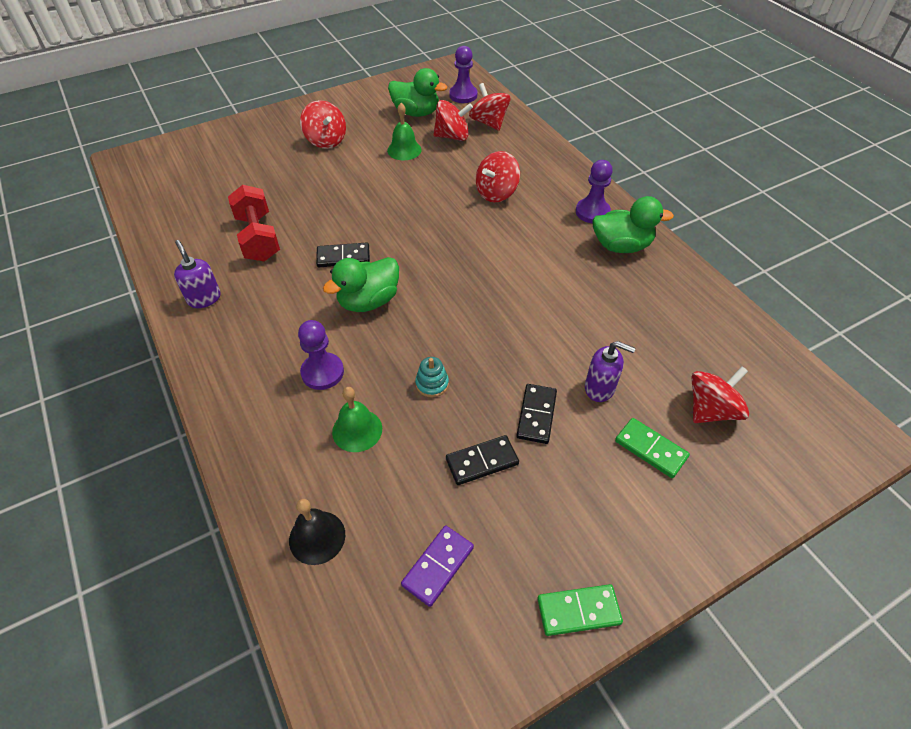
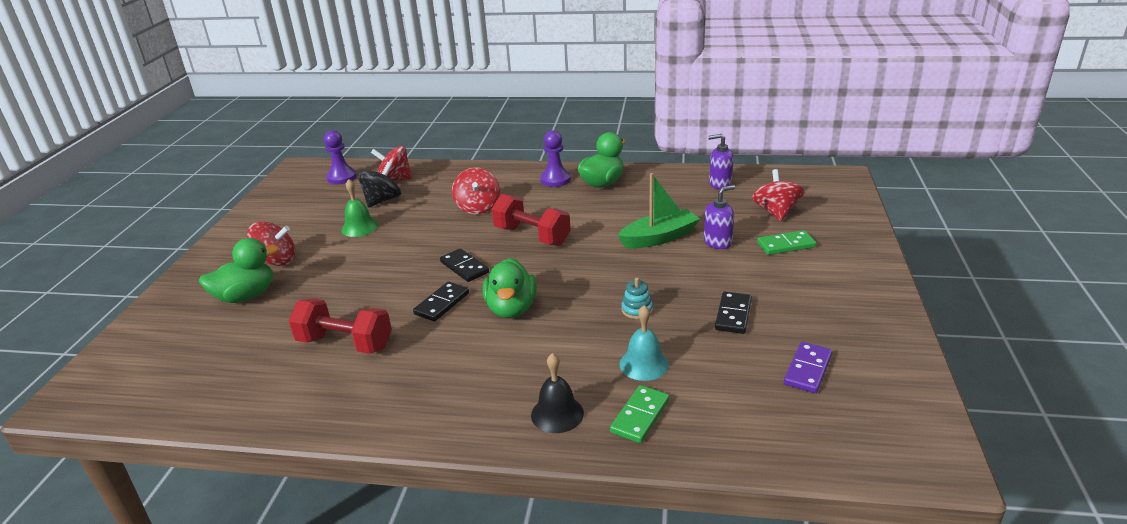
camera: 50 degrees left, 20 degrees down
(204, 298) = (378, 405): purple soap dispenser -> purple soap dispenser (720, 184)
(317, 537) = (732, 423): black bell -> black bell (557, 414)
(322, 372) = (561, 361): purple pawn -> none
(357, 430) = (644, 364): green bell -> turquoise bell
(416, 113) = (323, 205): green duck -> green duck (246, 296)
(438, 566) = (808, 370): purple domino -> purple domino turned 45 degrees clockwise
(452, 136) = (382, 200): red spinning top -> black spinning top
(484, 251) = (532, 236): none -> red dumbbell
(536, 415) = (714, 276): black domino -> black domino (464, 267)
(564, 338) = (659, 238): none -> green boat
(578, 611) = (887, 323): green domino -> green domino (640, 416)

